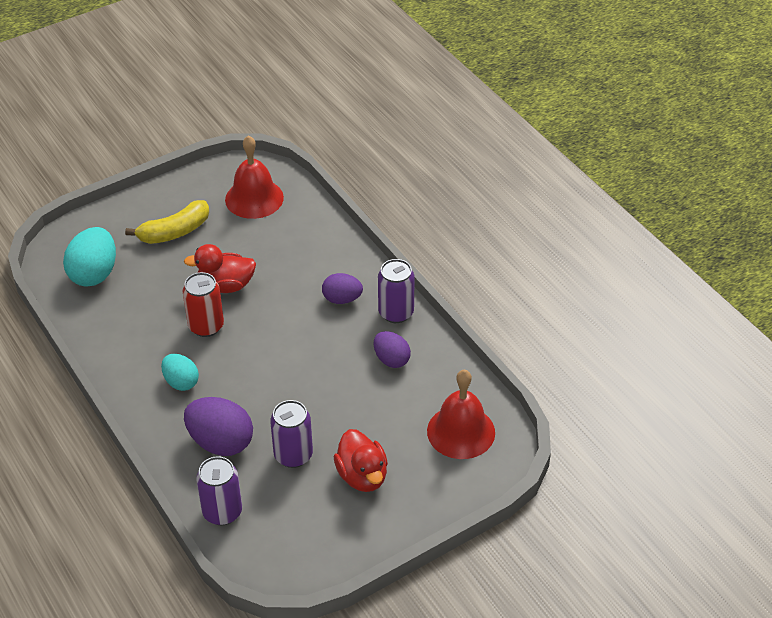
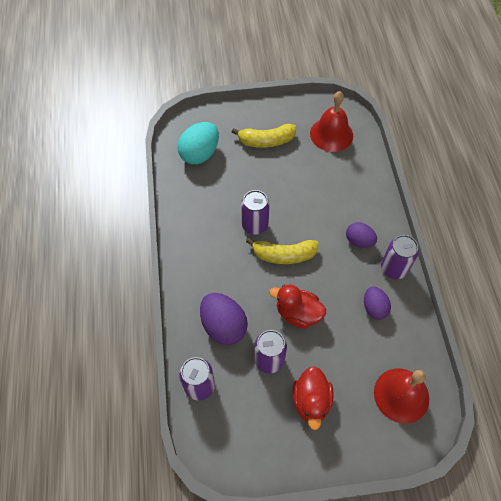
camera: 25 degrees right, 15 degrees up
(181, 382) = (218, 264): turquoise egg -> none
(206, 326) = (255, 225): red can -> purple can
(226, 285) = (282, 197): red duck -> red duck (298, 313)
(258, 345) = (283, 255): none -> yellow banana

